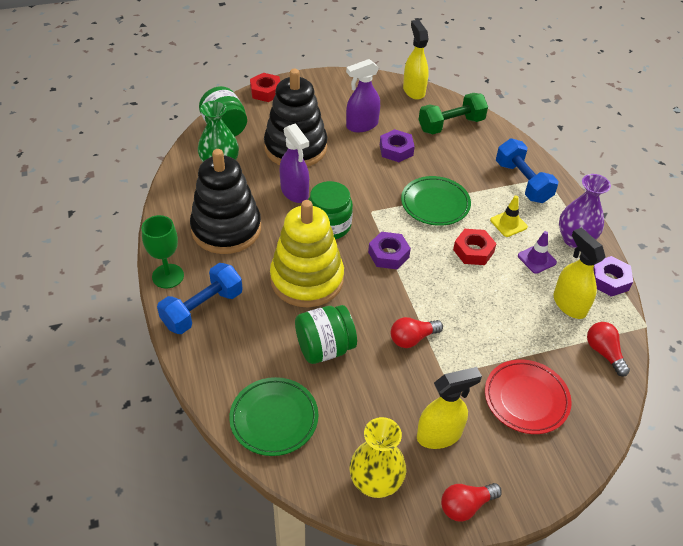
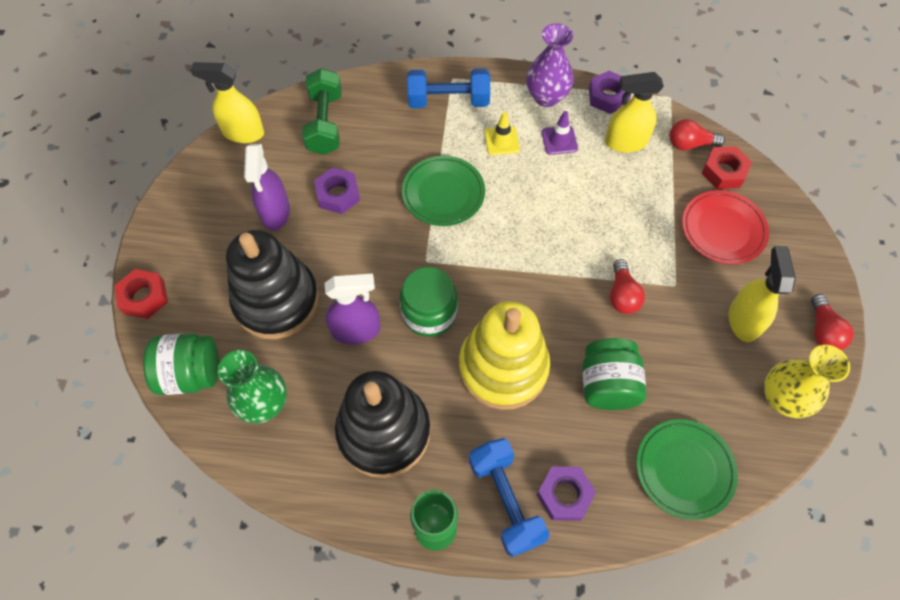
camera: 65 degrees left, 15 degrees up
(388, 254) = (499, 270): purple nut -> purple nut (564, 495)
(473, 251) = (526, 189): red nut -> red nut (724, 172)

